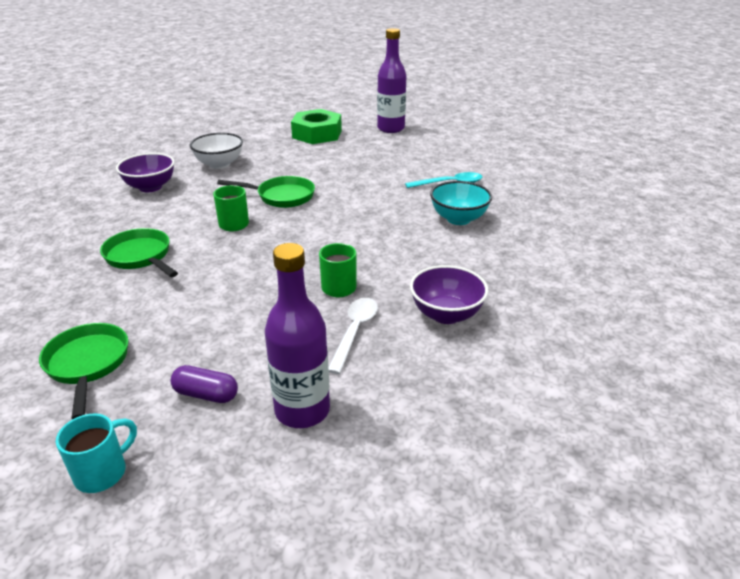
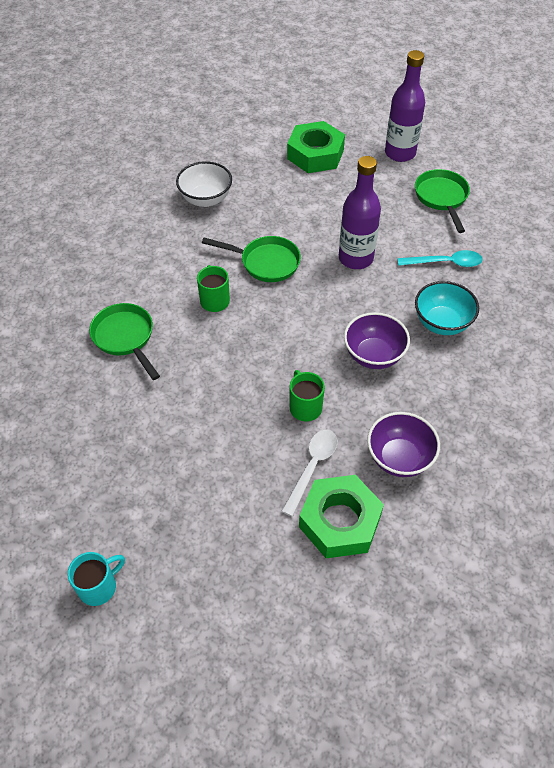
camera: 10 degrees right, 20 degrees up
(88, 365) = (83, 471): green pan -> green pan (442, 198)
(150, 187) = (134, 230): purple bowl -> purple bowl (373, 355)
(206, 394) = (179, 520): purple capsule -> none
(302, 411) = (256, 551): purple bottle -> purple bottle (355, 258)
(395, 372) = (340, 521): none -> green nut

